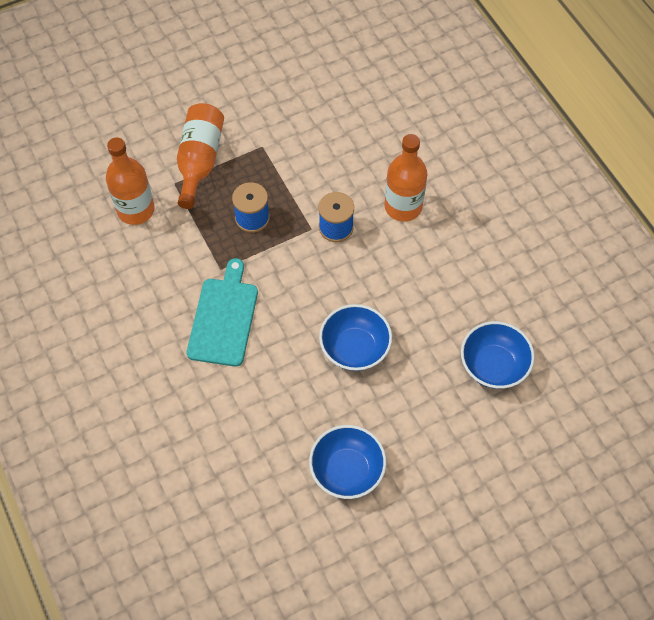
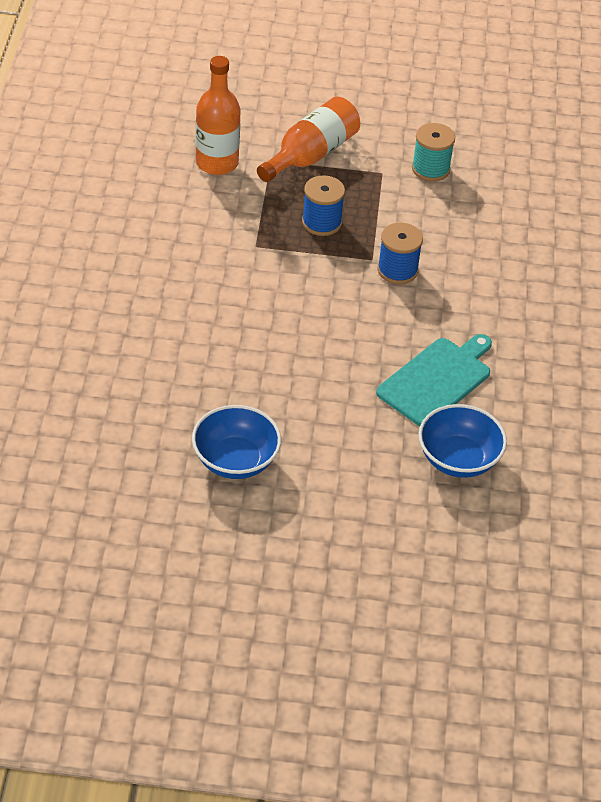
camera: 30 degrees right, 15 degrees down
(223, 318) = (224, 284): turquoise cutting board -> turquoise cutting board (436, 380)
(293, 122) = (430, 169): none -> turquoise spool
(355, 348) = (330, 372): blue bowl -> none
(403, 207) = (481, 287): orange bottle -> none

